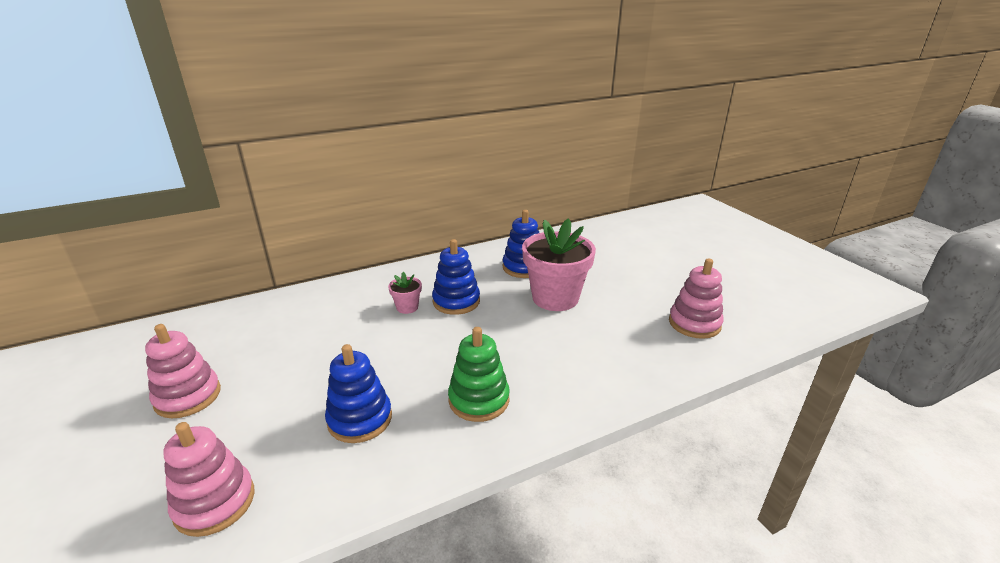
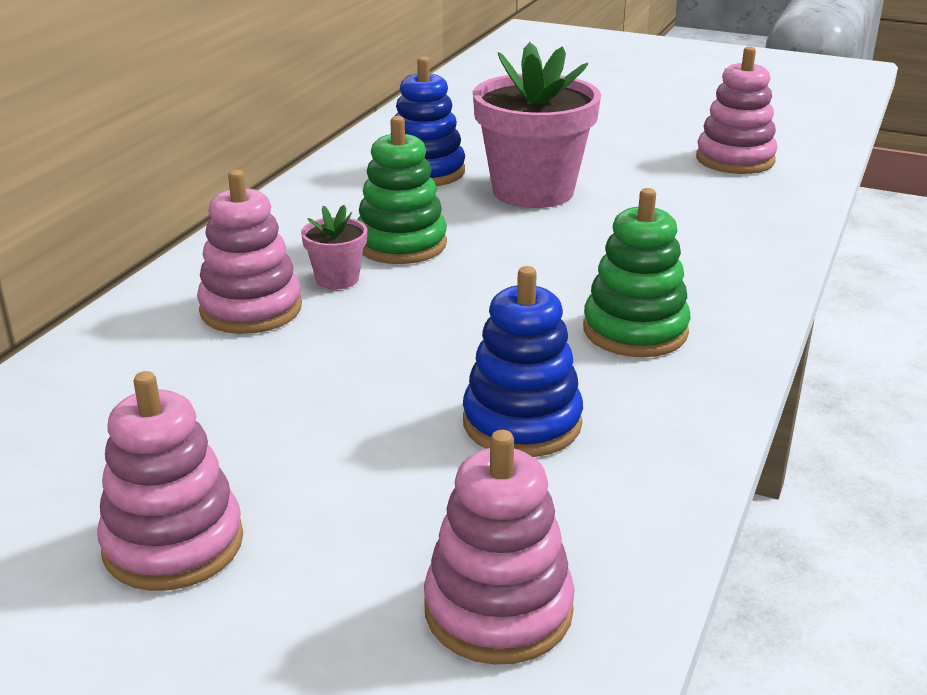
camera: 40 degrees left, 0 degrees up
(358, 307) = (251, 309): none -> pink stacking toy
(456, 301) = (401, 244): blue stacking toy -> green stacking toy

